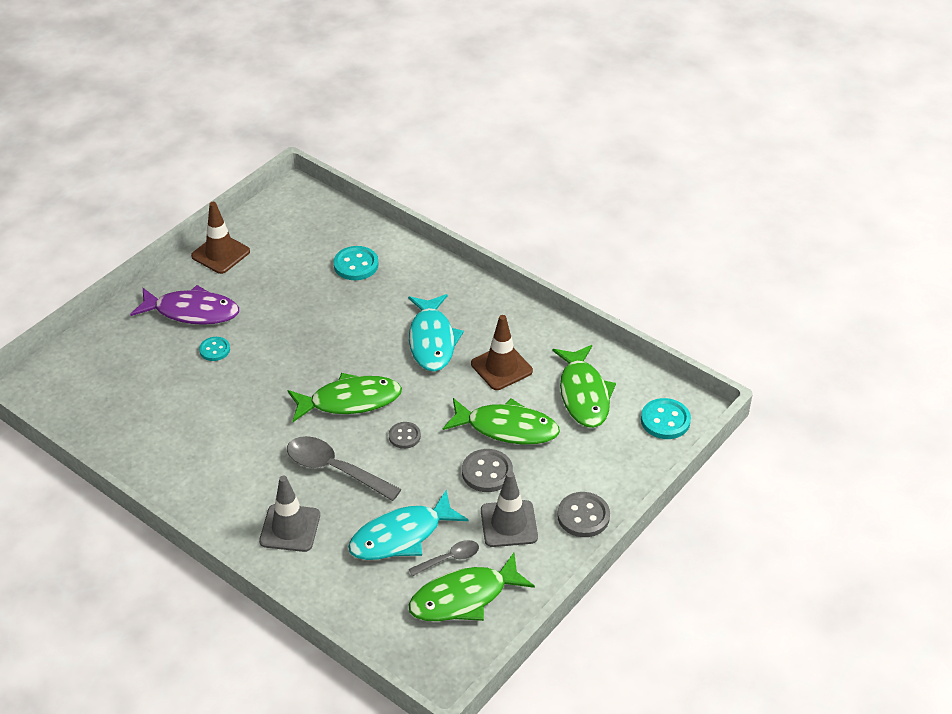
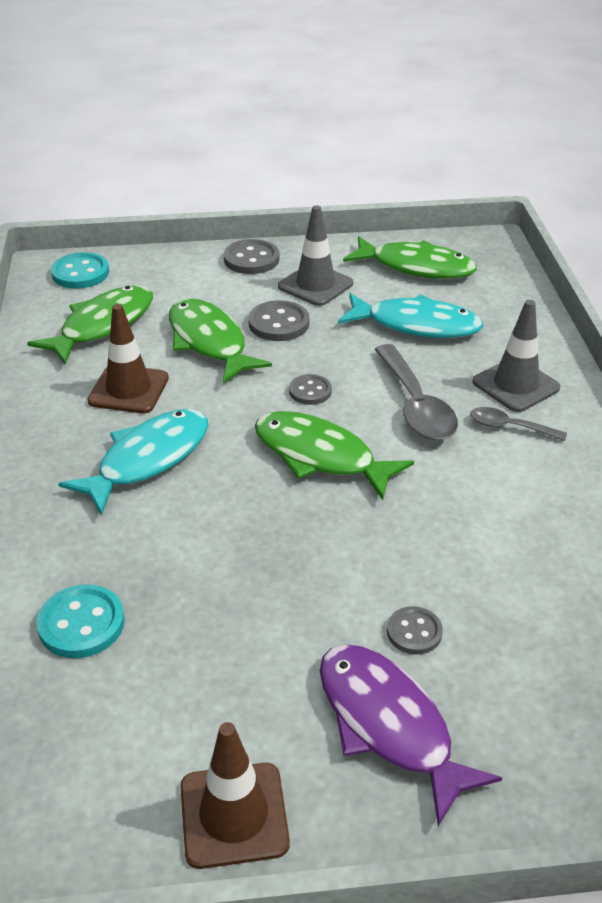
camera: 135 degrees left, 5 degrees down
(214, 350) = (414, 632): turquoise button -> grey button
(449, 559) = (396, 291): grey spoon -> grey spoon (510, 427)

